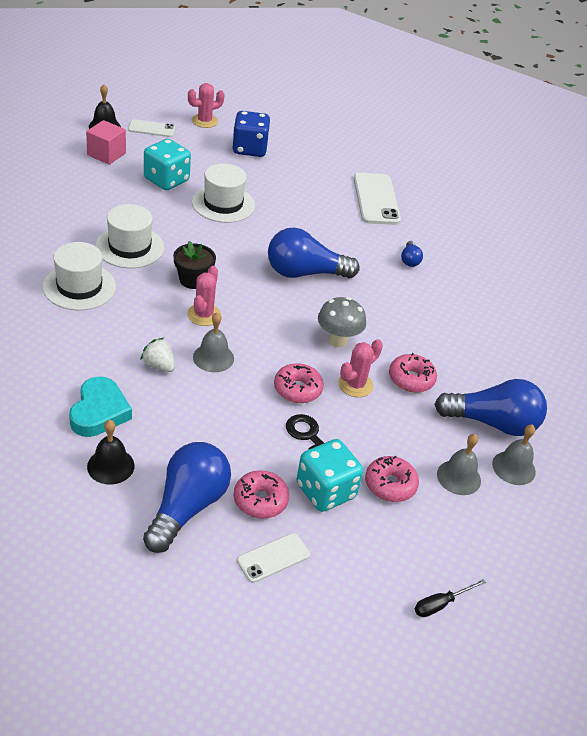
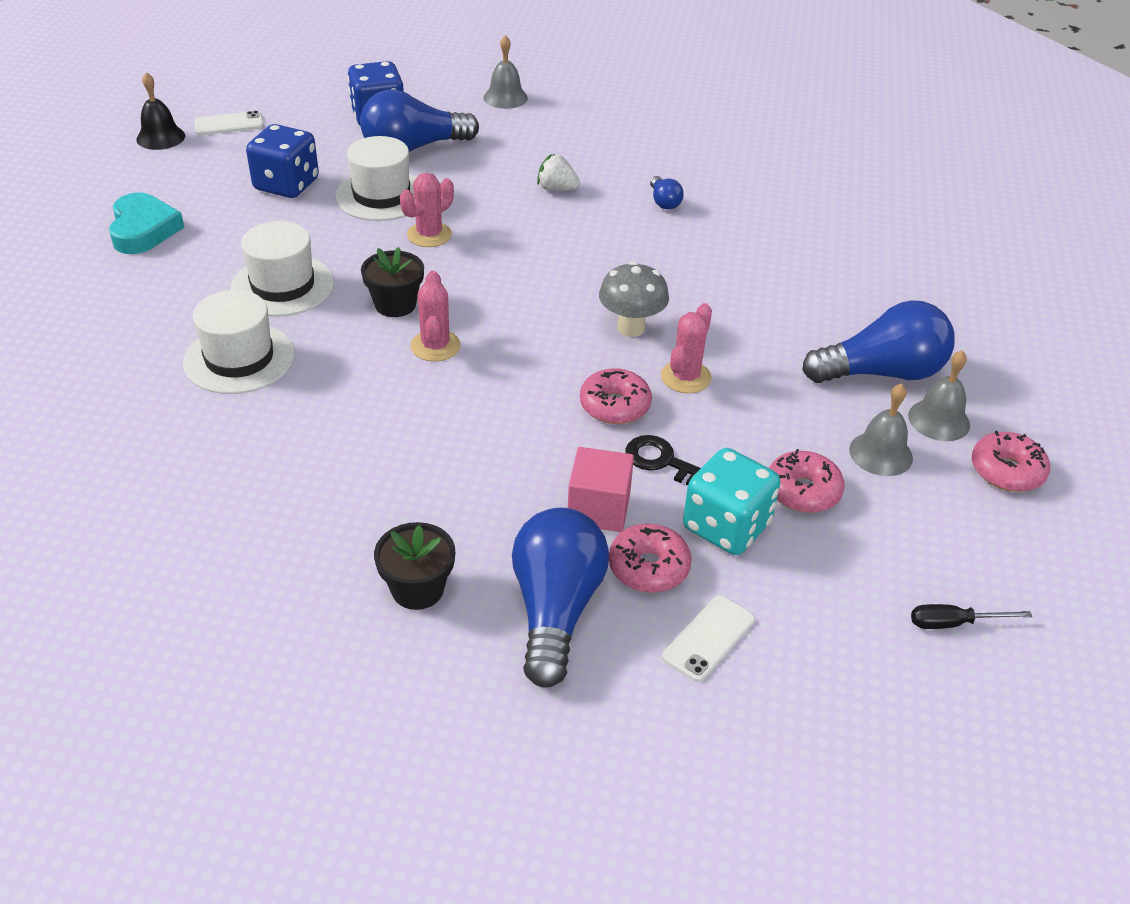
camera: 15 degrees left, 0 degrees up
(99, 412) = (360, 520): turquoise heart -> turquoise heart (143, 230)
(106, 154) = (183, 172): pink cube -> pink cube (598, 509)
(110, 466) = (417, 589): black bell -> black flower pot
(159, 365) = (410, 431): white strawberry -> white strawberry (556, 189)
(166, 180) = (286, 185): turquoise dice -> blue dice
(204, 121) = (297, 97): pink cactus -> pink cactus (429, 235)
(213, 357) = (479, 398): grey bell -> grey bell (505, 97)
(305, 273) = (540, 254): blue light bulb -> blue light bulb (413, 148)
(376, 199) = (578, 138): white phone -> none
(411, 379) = (751, 349): pink donut -> pink donut (1006, 471)
(440, 604) = (953, 623): black screwdriver -> black screwdriver turned 45 degrees clockwise

